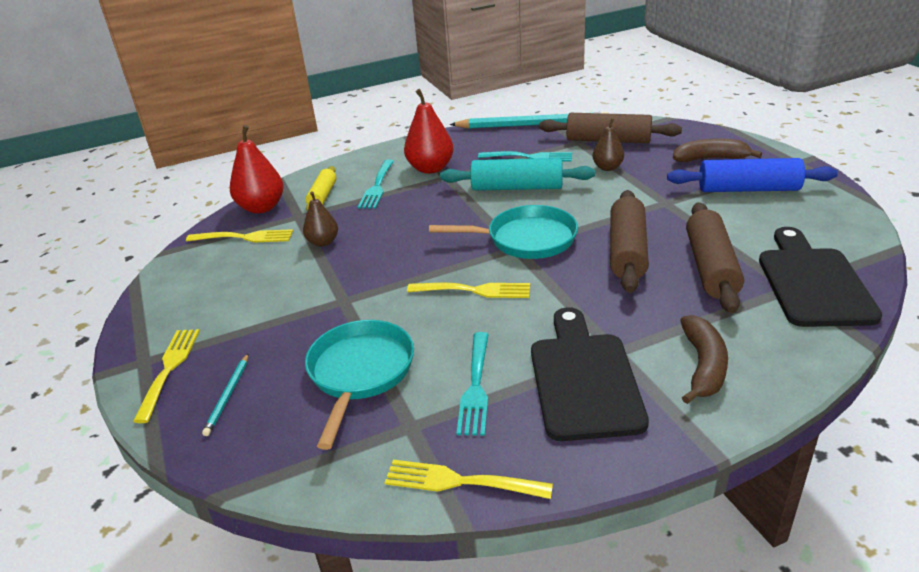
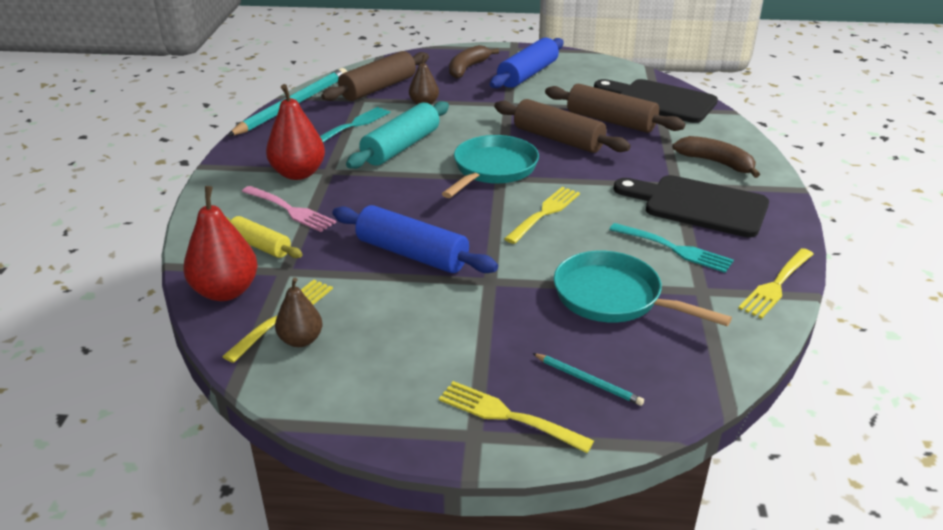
camera: 65 degrees left, 0 degrees up
(323, 242) = (365, 268): brown pear -> brown pear (301, 340)
(356, 253) = (412, 254): none -> blue rolling pin
(377, 186) = (290, 210): turquoise fork -> pink fork

